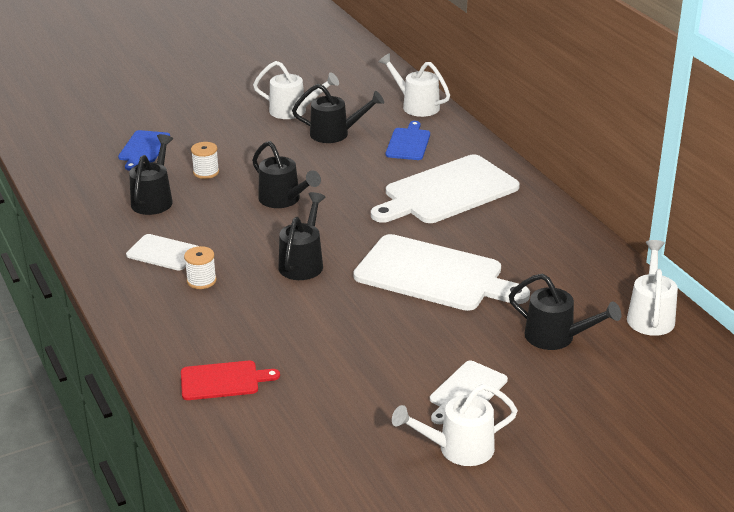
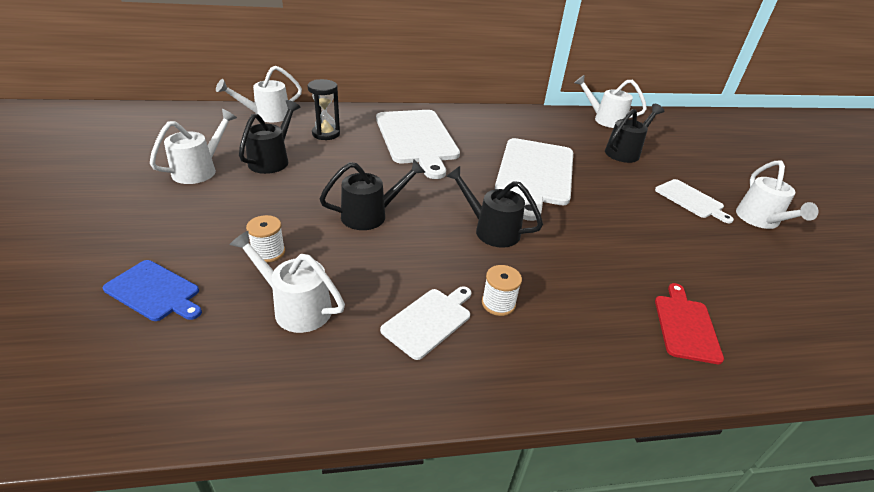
camera: 75 degrees left, 5 degrees up
(154, 199) = (295, 307): black watering can -> white watering can
(408, 143) = (326, 134): blue cutting board -> black hourglass
(434, 275) = (535, 174): white cutting board -> white cutting board turned 150 degrees clockwise

